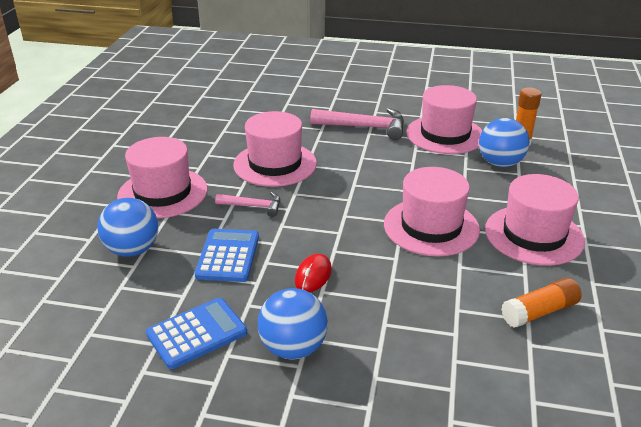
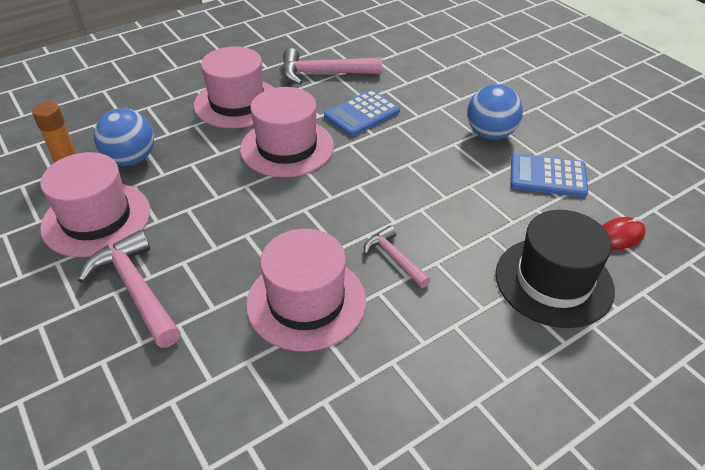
camera: 135 degrees left, 10 degrees up
(132, 250) = (553, 281): blue ball -> black hat
(163, 193) = (469, 344): pink hat -> none
(228, 256) = (471, 221): blue calculator -> blue calculator (362, 114)
(313, 275) = (423, 166): red mouse -> red mouse (619, 236)
(539, 312) = (323, 73): orange glue stick -> pink hammer

